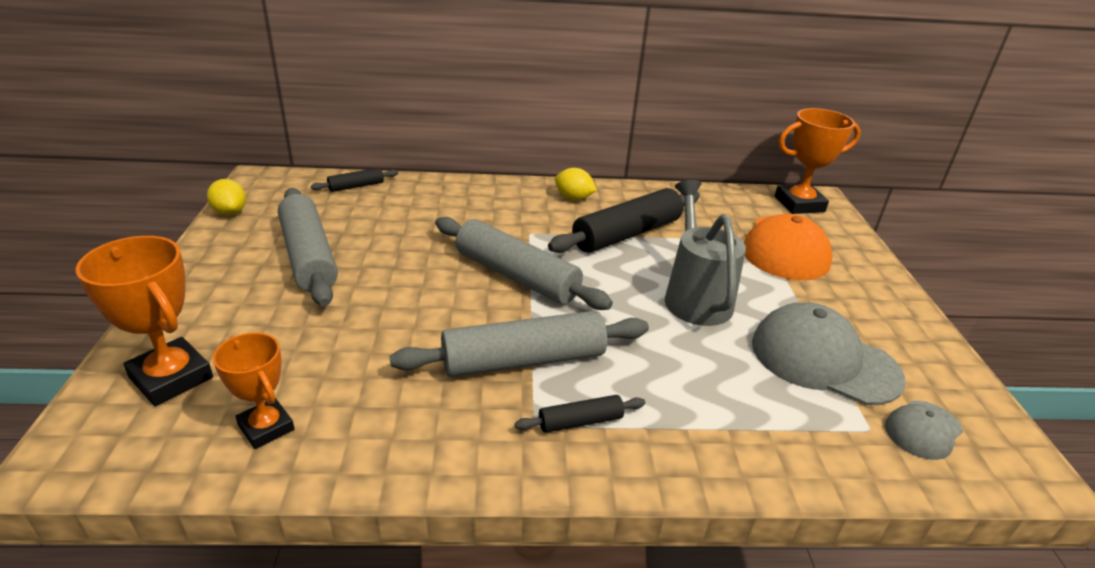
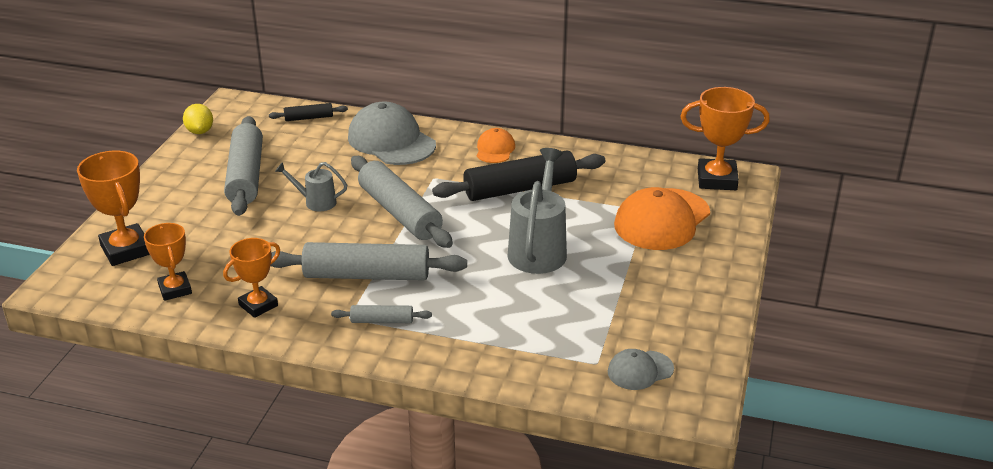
camera: 20 degrees right, 0 degrees up
(401, 430) = (258, 305): none -> orange trophy
(410, 276) = (315, 202): none -> grey watering can
(573, 198) = (495, 149): yellow lemon -> orange cap
(580, 421) = (382, 321): black rolling pin -> grey rolling pin
(824, 360) = (606, 312): grey cap -> grey cap (391, 141)

